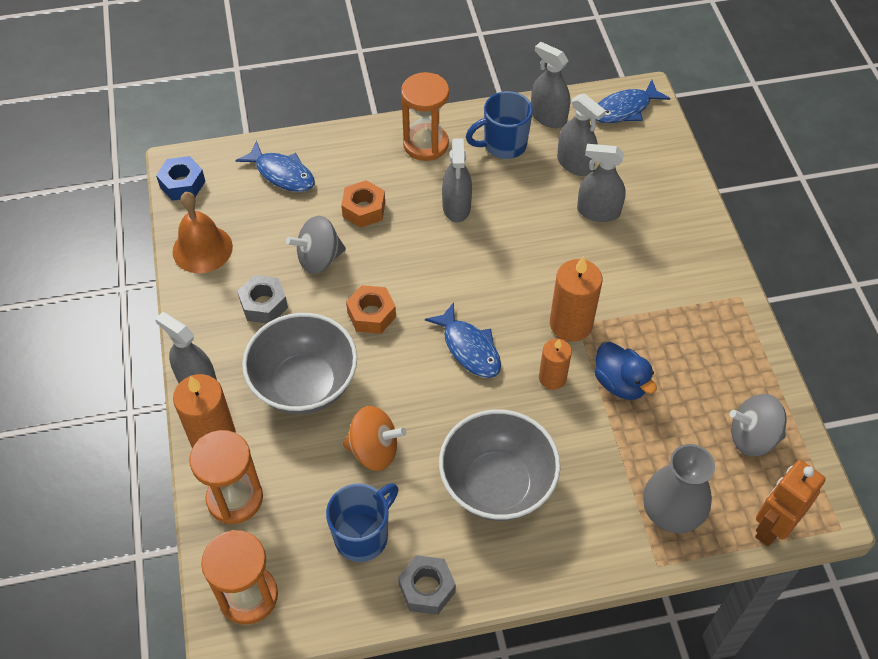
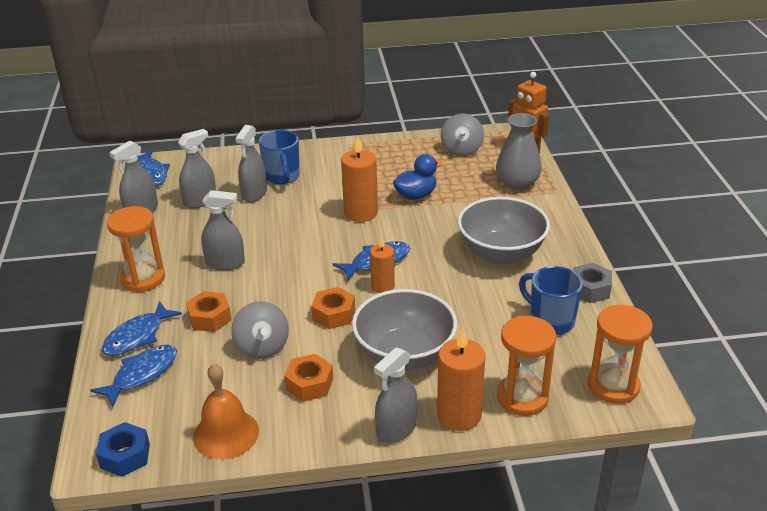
camera: 85 degrees left, 20 degrees down
(264, 304) = (309, 384): grey nut -> orange nut
(335, 159) = (137, 336): none -> blue fish
(374, 450) = (472, 314): orange spinning top -> none
(503, 145) = (164, 235): blue mug -> blue mug (282, 177)
(552, 378) = (409, 224): orange candle -> orange candle (382, 286)

